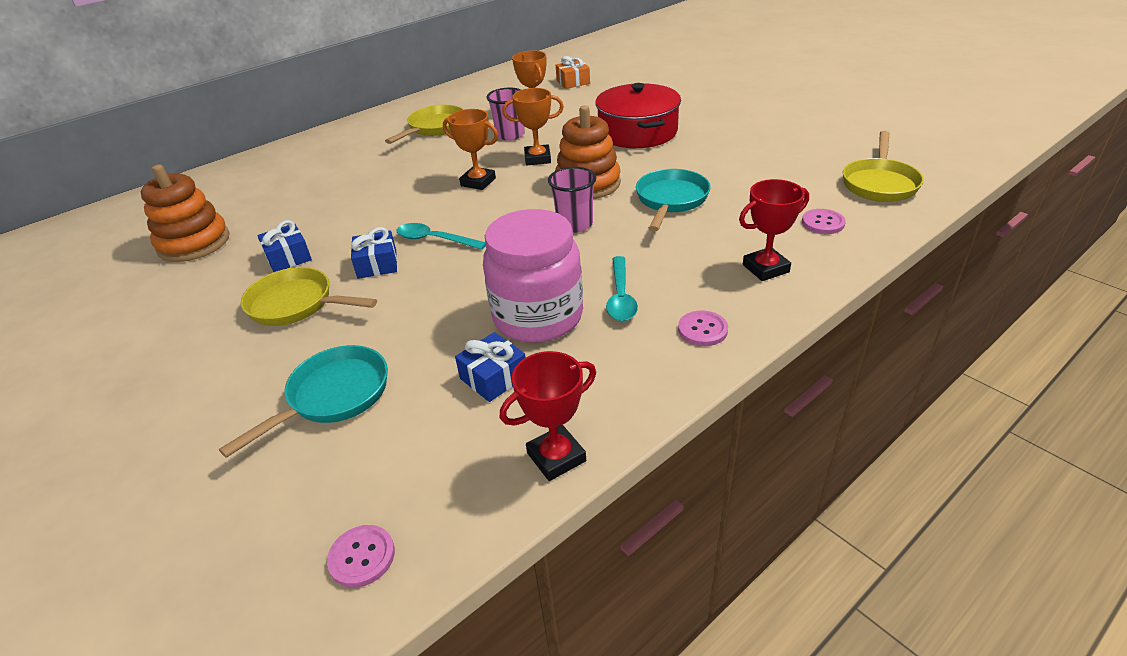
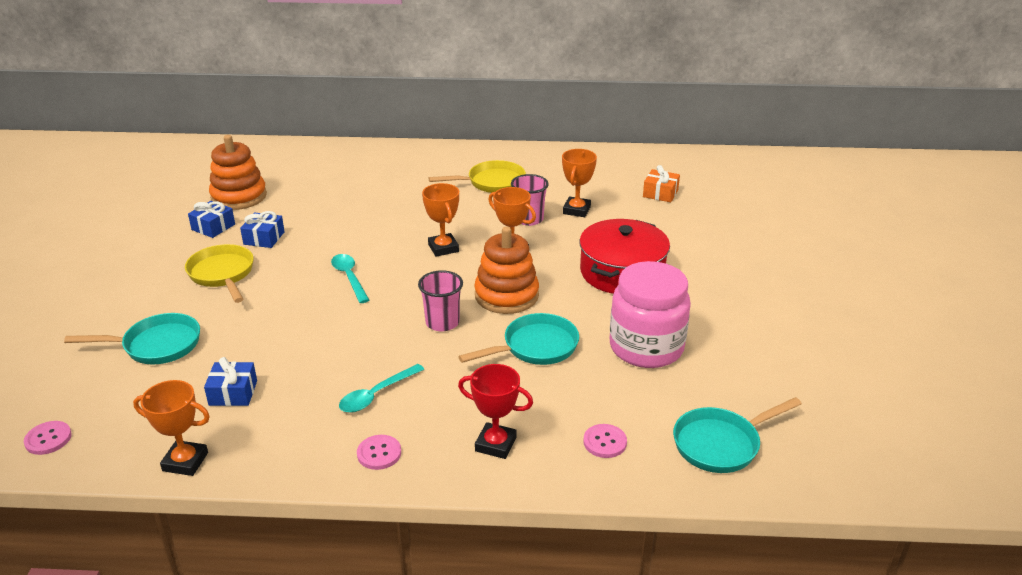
camera: 40 degrees right, 5 degrees down
(377, 264) = (295, 274): blue gift -> blue gift (213, 227)
(538, 317) = (313, 373): pink jar -> pink jar (646, 347)
(556, 457) = (185, 462): red trophy -> orange trophy
(879, 183) = (721, 444): yellow pan -> turquoise pan

